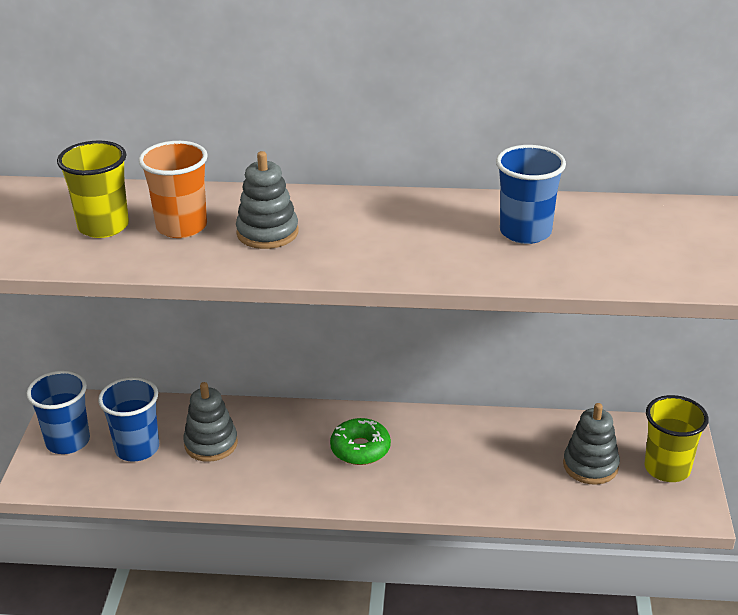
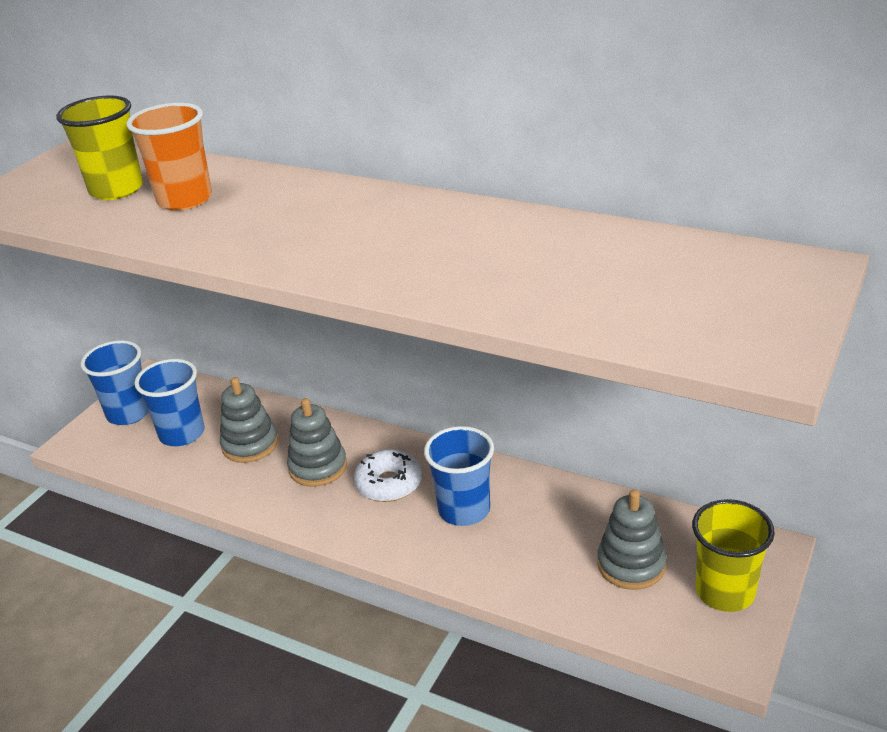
camera: 25 degrees right, 0 degrees up
(267, 233) = (259, 217): grey stacking toy -> grey stacking toy (318, 467)
(360, 449) = (389, 484): green donut -> white donut
(525, 232) = (535, 256): blue cup -> blue cup (464, 510)

